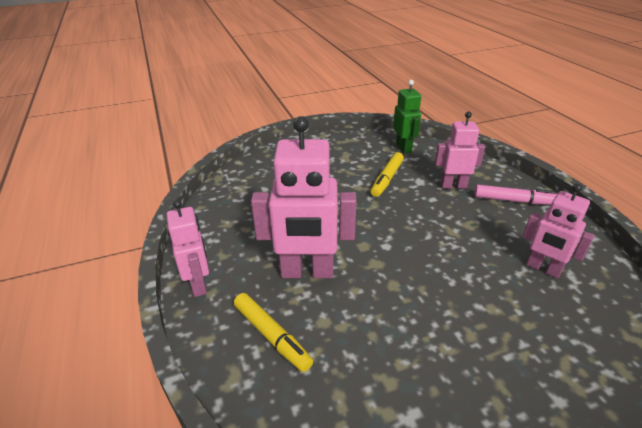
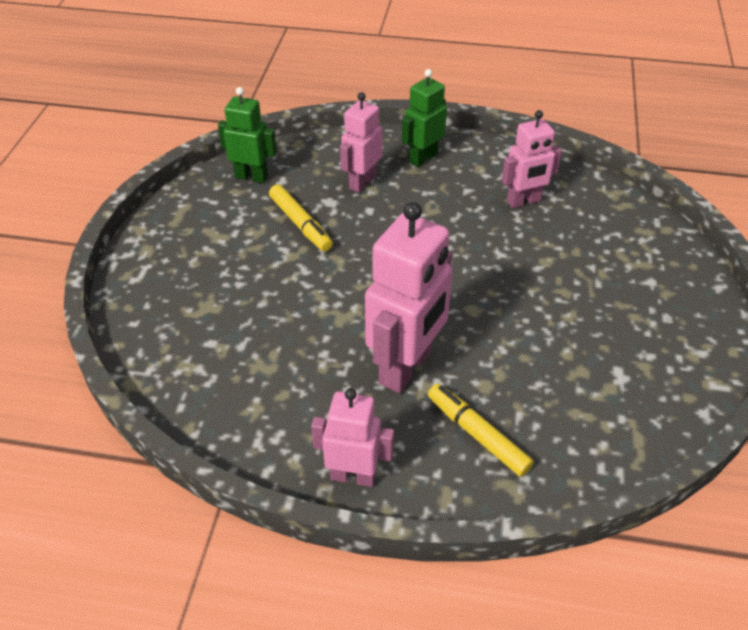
camera: 60 degrees left, 10 degrees up
(271, 335) = (477, 435): yellow marker -> yellow marker turned 120 degrees counterclockwise
(514, 200) = (423, 158): pink marker -> green robot

